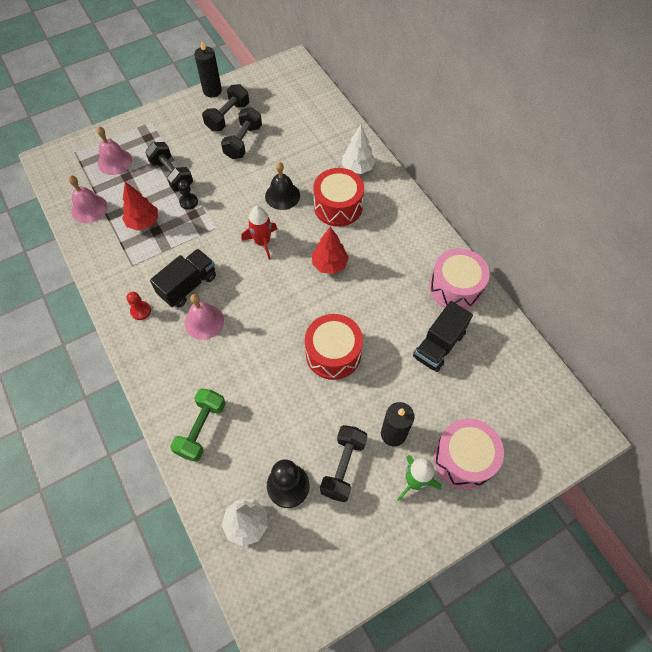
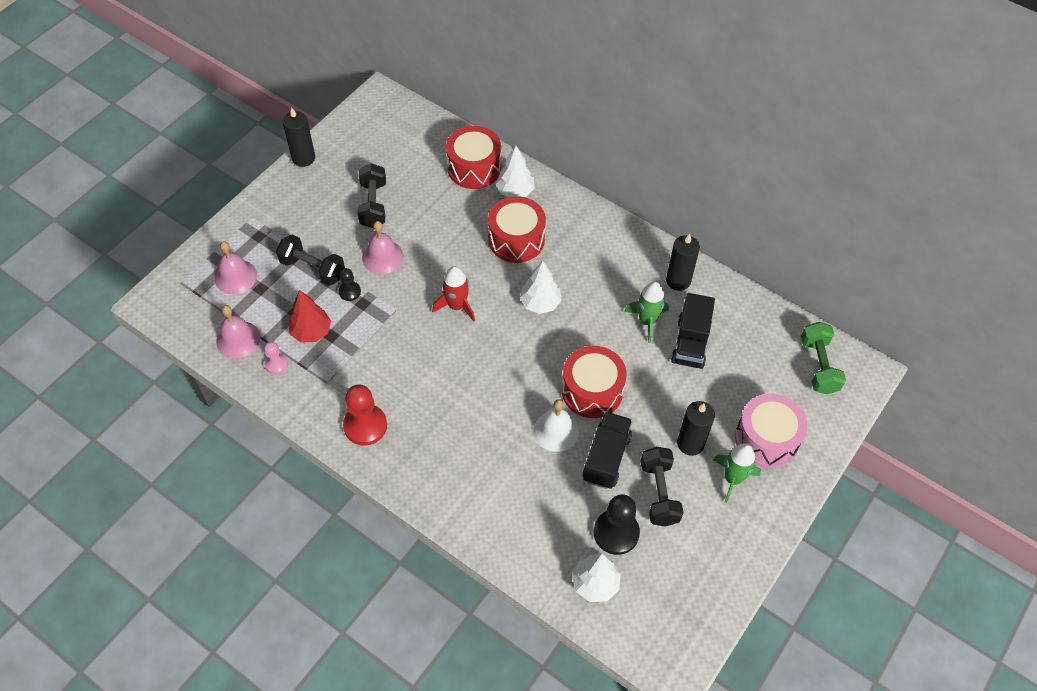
camera: 25 degrees left, 5 degrees down
(105, 237) = (276, 364): none -> pink pawn
(141, 311) = (365, 426): red pawn -> red pawn, size x1.83
(188, 285) = (402, 380): black truck -> black truck (606, 458)
(201, 429) = (500, 516): green dumbbell -> green dumbbell (818, 366)
(204, 321) = (441, 410): pink bell -> pink bell (383, 257)
(228, 117) = (339, 182): black dumbbell -> none
(282, 195) = (450, 249): black bell -> none
(285, 375) = (556, 431): none -> white bell
(329, 264) = (540, 303): red tree -> white tree
(335, 139) = (474, 168): none -> red drum
(411, 312) = (647, 321): none -> green rocket
(455, 288) = (678, 280): pink drum -> black candle

